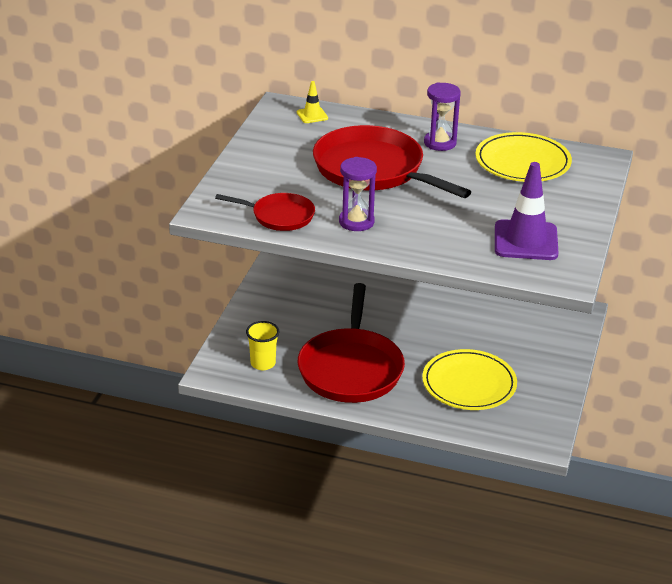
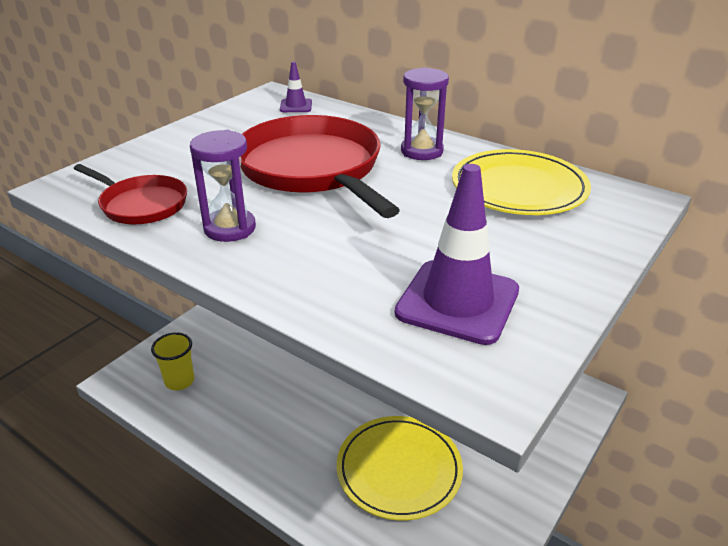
camera: 20 degrees right, 0 degrees up
(312, 115) = (296, 106): yellow traffic cone -> purple traffic cone
(351, 369) = (269, 411): red pan -> none

